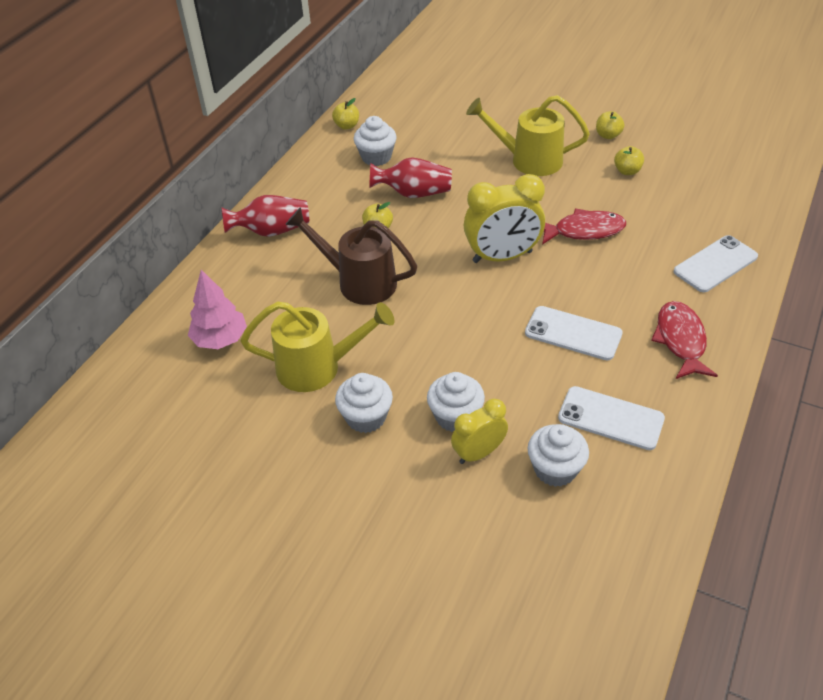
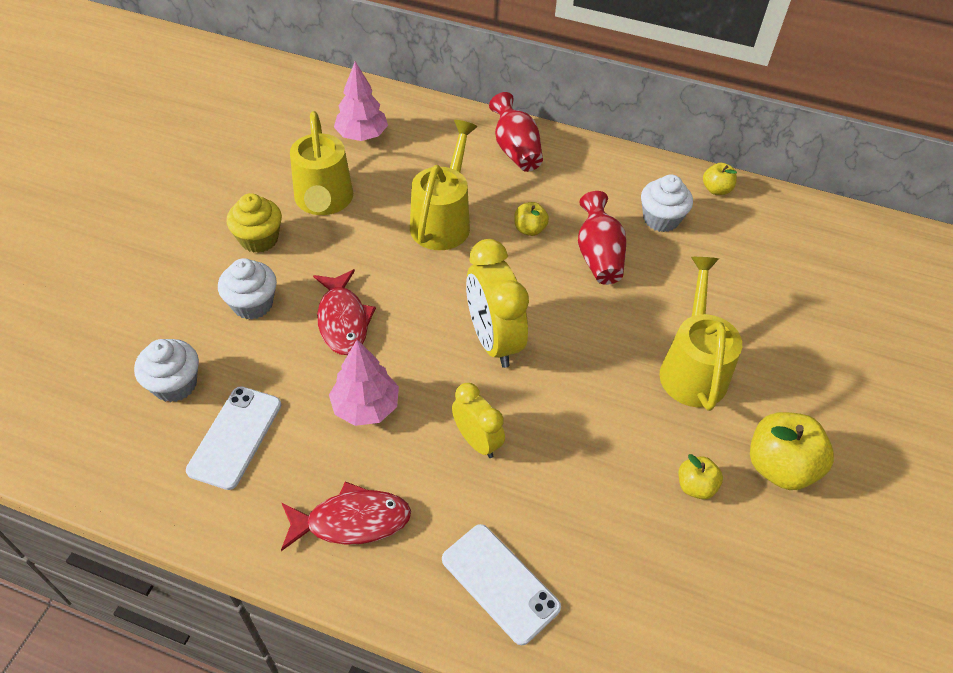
camera: 80 degrees right, 5 degrees up
(359, 282) = (443, 220): brown watering can -> yellow watering can
(366, 417) = (259, 239): white cupcake -> yellow cupcake
(478, 453) = (205, 323): yellow clock -> yellow clock (477, 441)
(573, 333) = (366, 407): white phone -> pink tree
(584, 231) = (552, 426): red fish -> red fish (343, 320)
(608, 135) = (779, 467): yellow apple -> yellow apple, size x1.84

